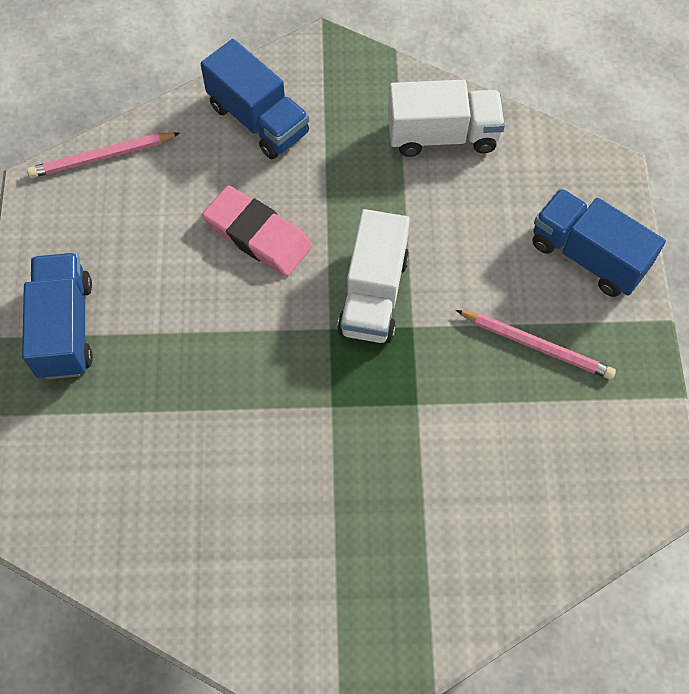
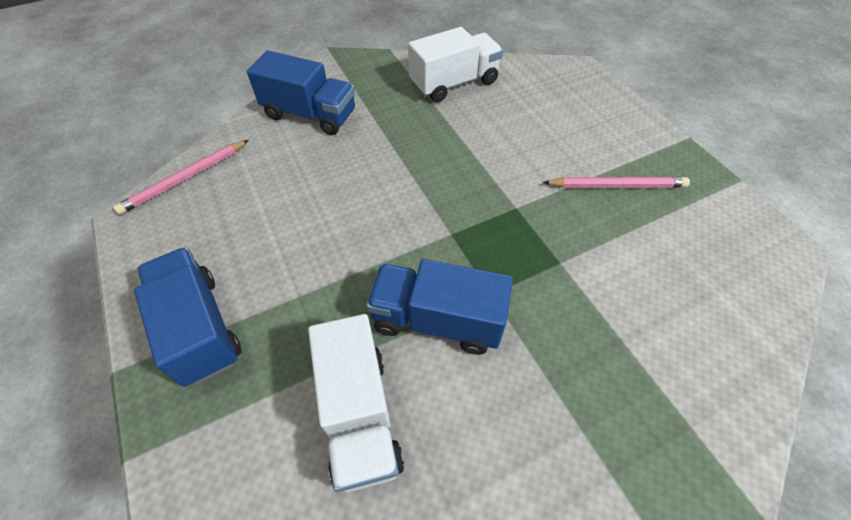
camera: 25 degrees left, 10 degrees down
(258, 235) = (351, 188): pink eraser -> none
(373, 294) = (471, 196): white truck -> white truck (359, 414)
(587, 256) = (605, 119): blue truck -> blue truck (437, 320)

